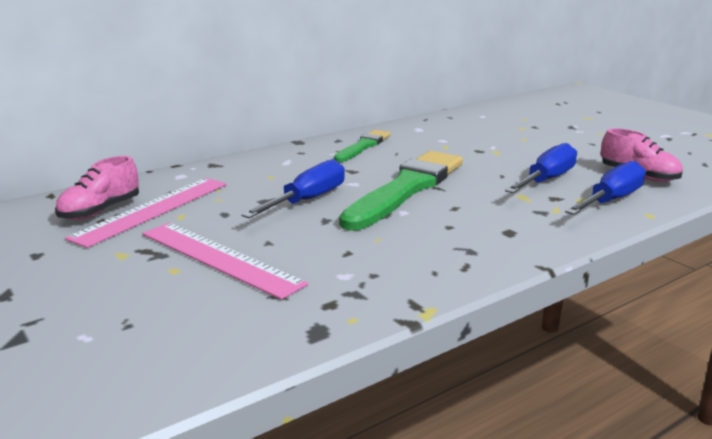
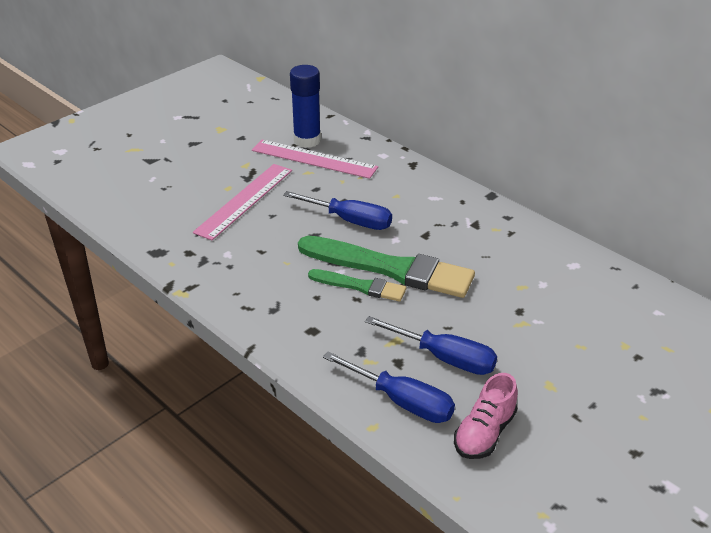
camera: 80 degrees right, 15 degrees up
(100, 211) = (307, 140): pink shoe -> blue glue stick
(363, 146) = (494, 234): green brush -> green brush (360, 286)

